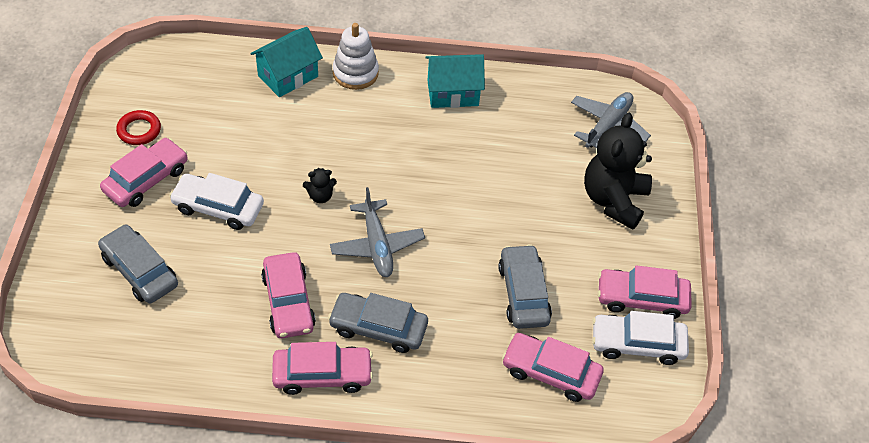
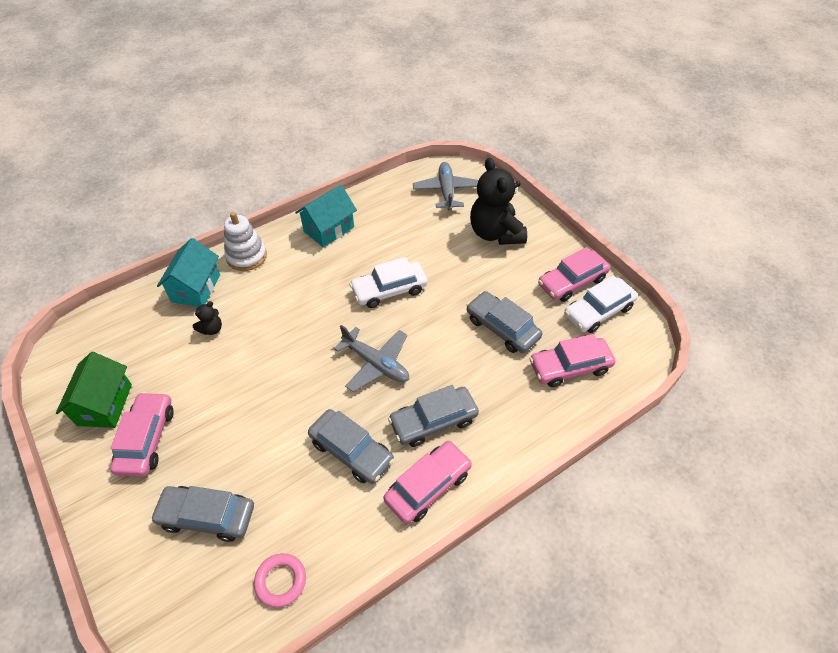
camera: 35 degrees left, 0 degrees up
(139, 130) = (105, 404): red ring -> green house
(149, 357) = (281, 581): none -> pink ring
(218, 207) = (229, 419): white car -> white car (389, 290)
(288, 302) = (351, 451): pink car -> grey car
(320, 196) = (302, 357): black teddy bear -> black teddy bear (211, 329)

